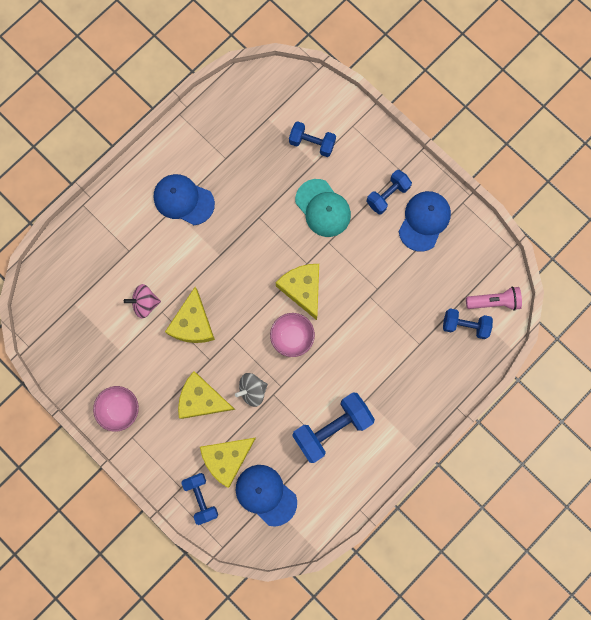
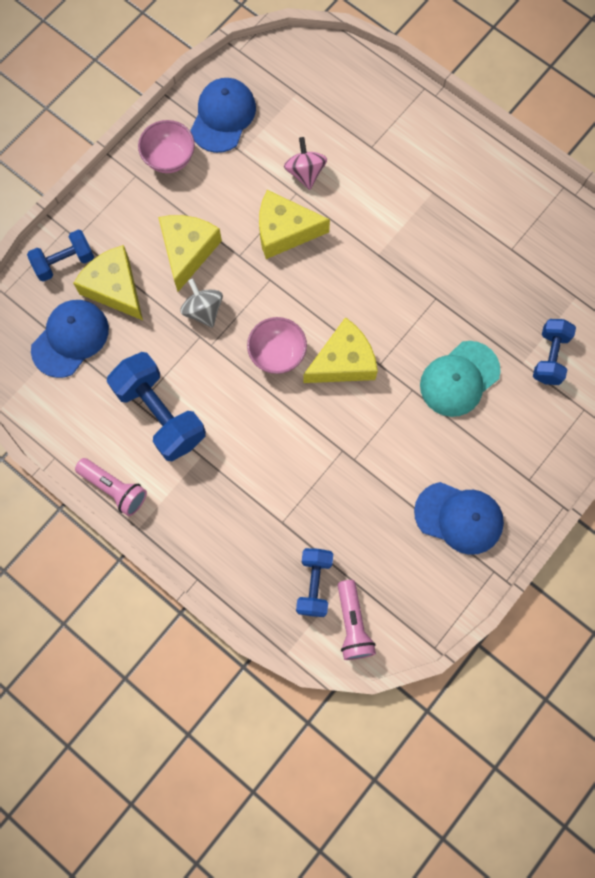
camera: 85 degrees right, 5 degrees down
(183, 200) = (447, 203): blue cap -> blue cap (223, 117)
(386, 465) = (114, 488): none -> pink flashlight
(387, 195) = (489, 464): blue dumbbell -> none

